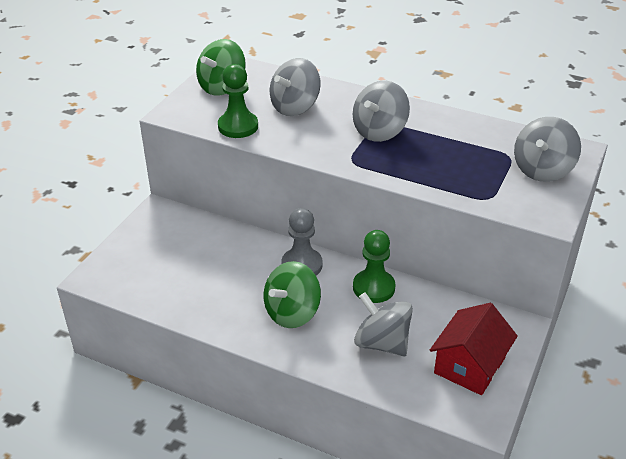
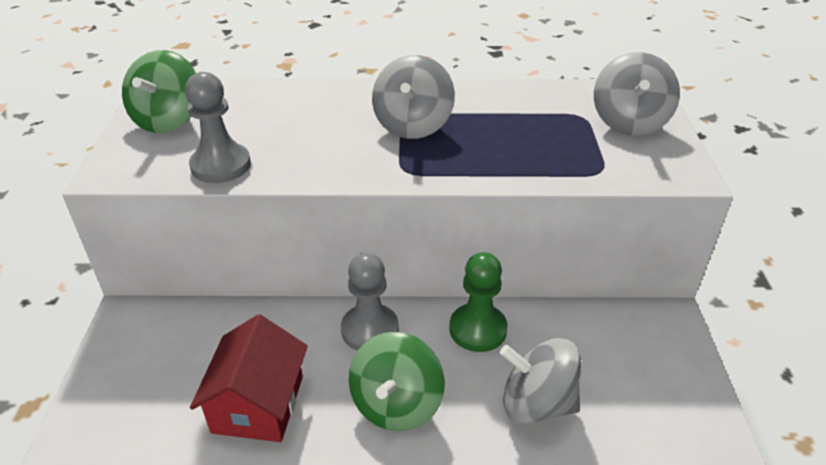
camera: 25 degrees left, 0 degrees up
(238, 126) = (221, 165): green pawn -> grey pawn
(295, 107) = (285, 122): grey spinning top -> none
(469, 365) = (657, 393): red house -> red house (258, 404)

